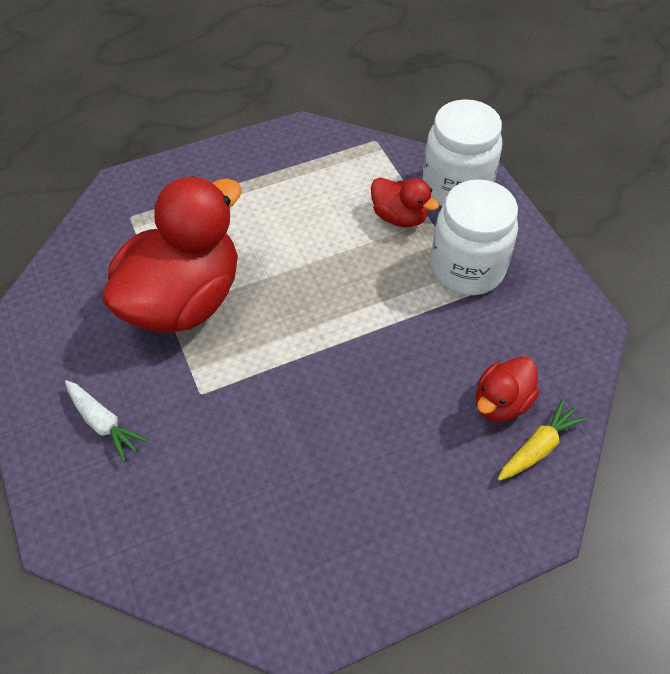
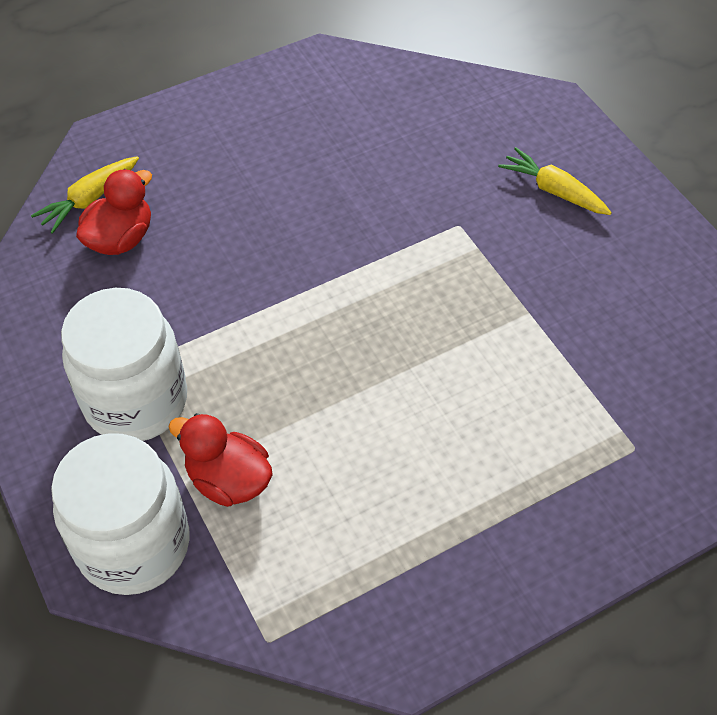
camera: 175 degrees right, 0 degrees up
(103, 423) = (553, 190): white carrot -> yellow carrot
(183, 300) = (513, 329): red duck -> none

